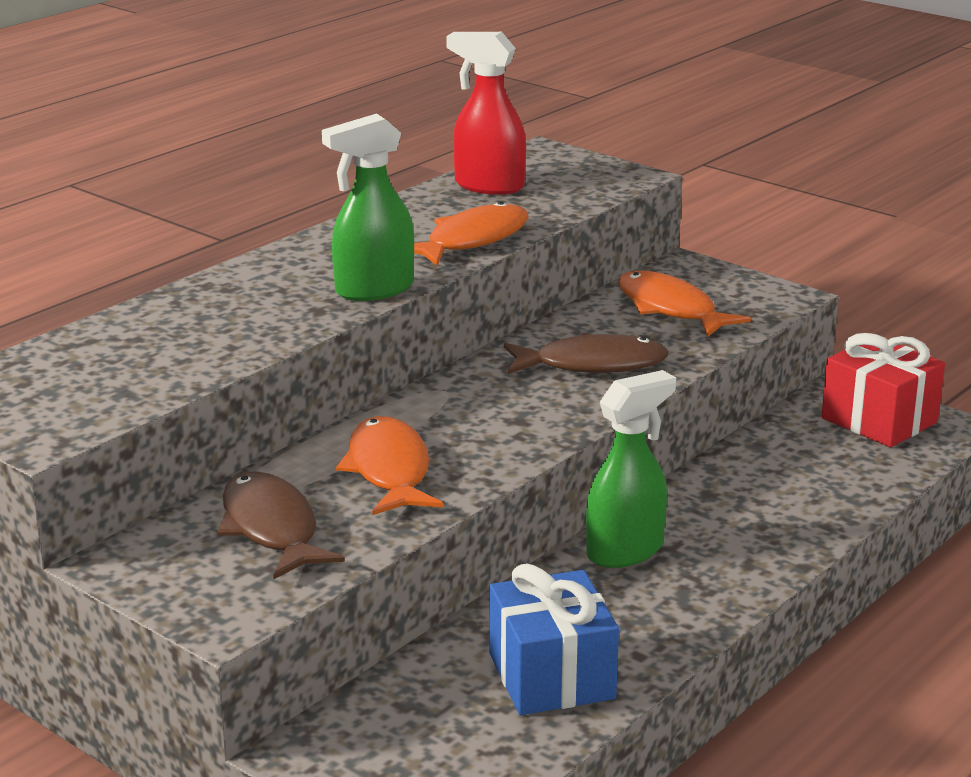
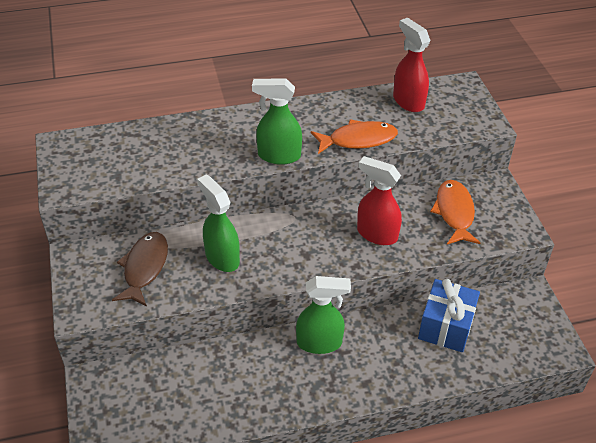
camera: 35 degrees right, 20 degrees up
(389, 470) = (222, 257): orange fish -> green spray bottle
(551, 676) = (217, 398): blue gift -> blue gift (445, 327)
(592, 364) = (376, 234): brown fish -> red spray bottle
(879, 420) = (528, 325): red gift -> none

